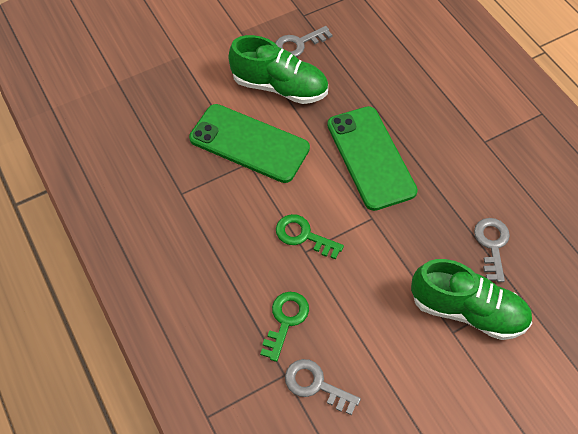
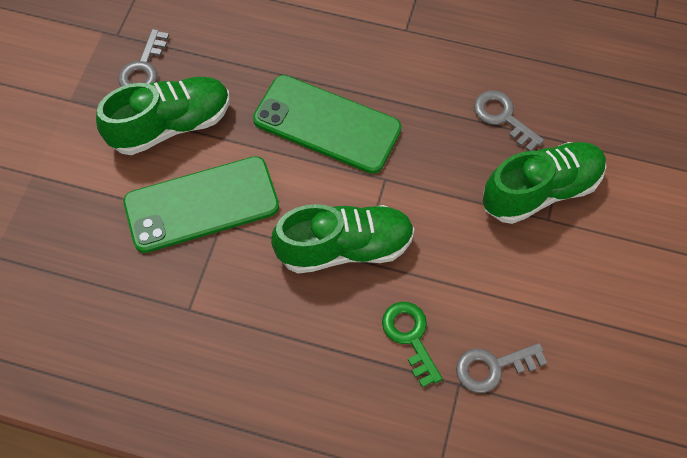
camera: 45 degrees left, 5 degrees up
(303, 236) = (344, 247): green key -> green shoe

